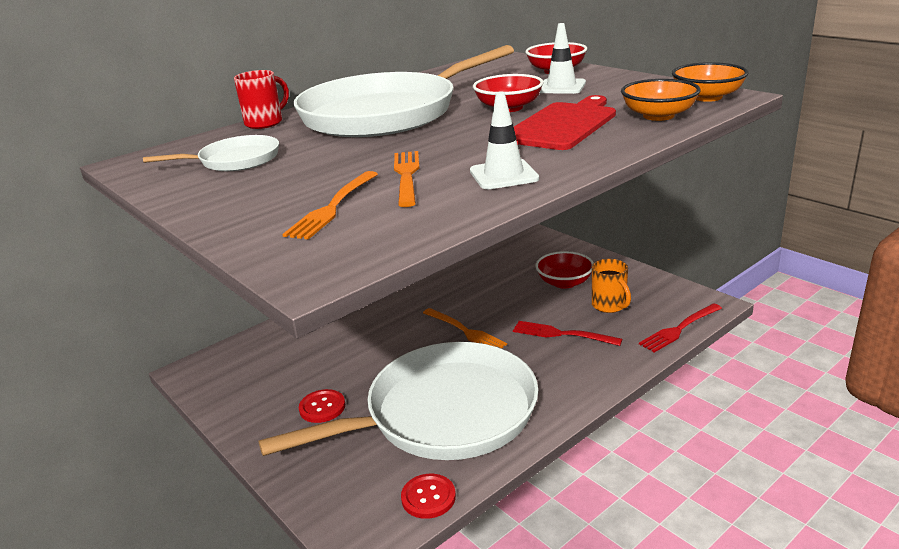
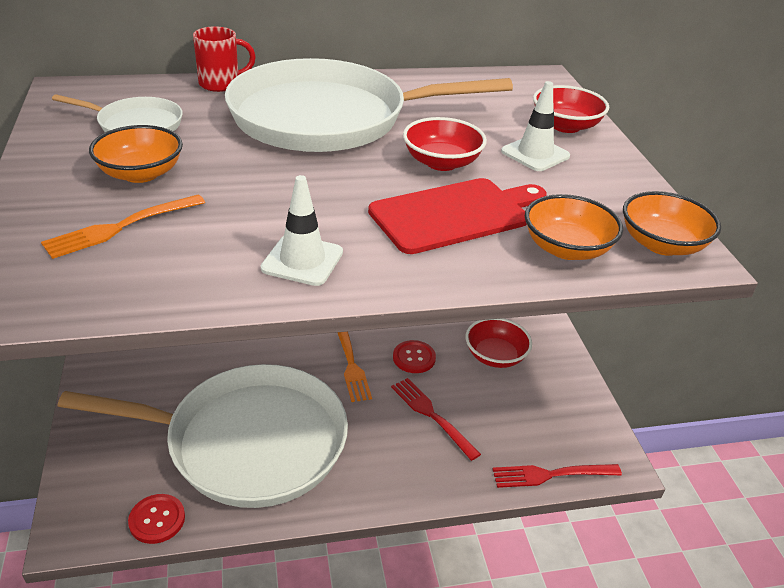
camera: 25 degrees right, 10 degrees up
(292, 180) = (141, 173): none -> orange bowl
(322, 407) = (166, 378): red button -> red button (414, 358)
(407, 176) = (227, 216): orange fork -> none
(610, 306) = (511, 408): orange mug -> none

